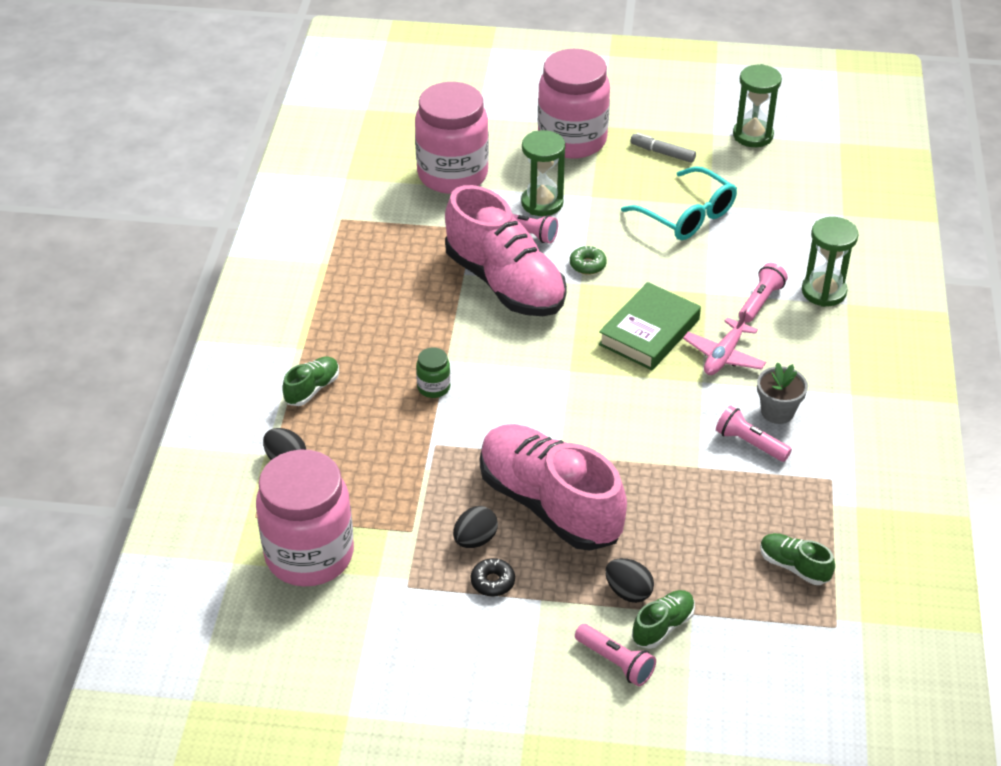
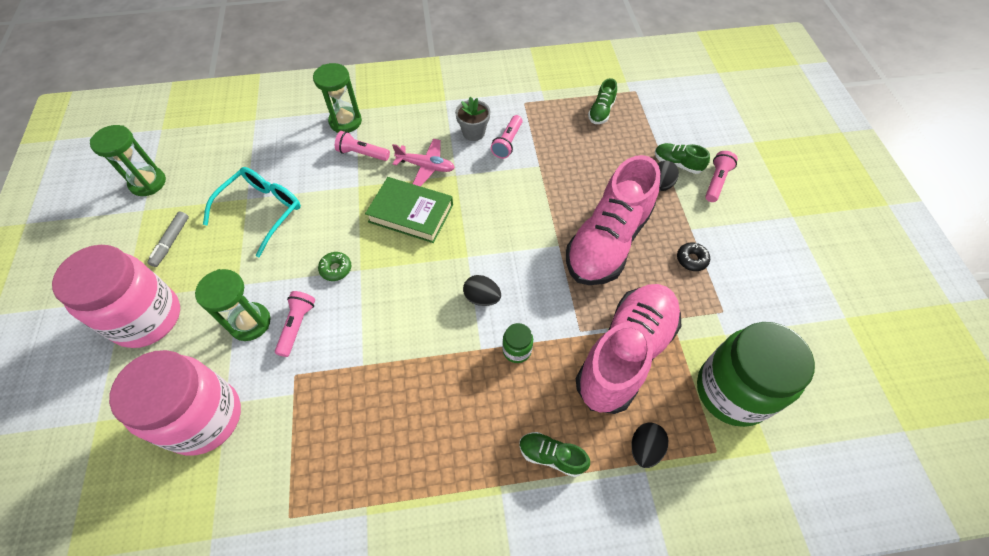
camera: 105 degrees left, 15 degrees up
(309, 555) = (732, 391): pink jar -> green jar
(475, 540) = (661, 279): black egg -> black egg (482, 298)
(505, 283) = (371, 327): pink shoe -> pink shoe (625, 354)

